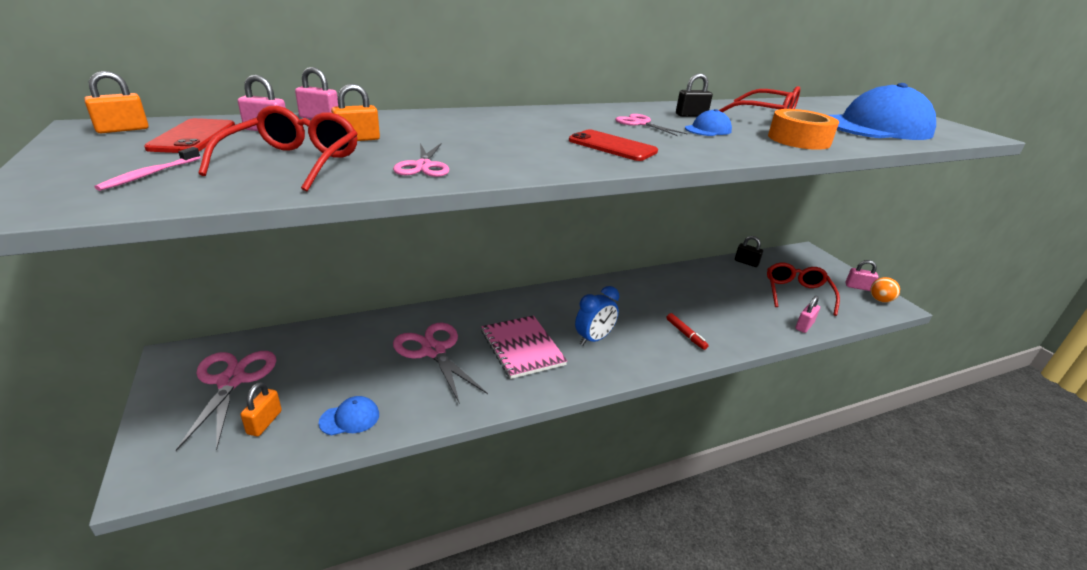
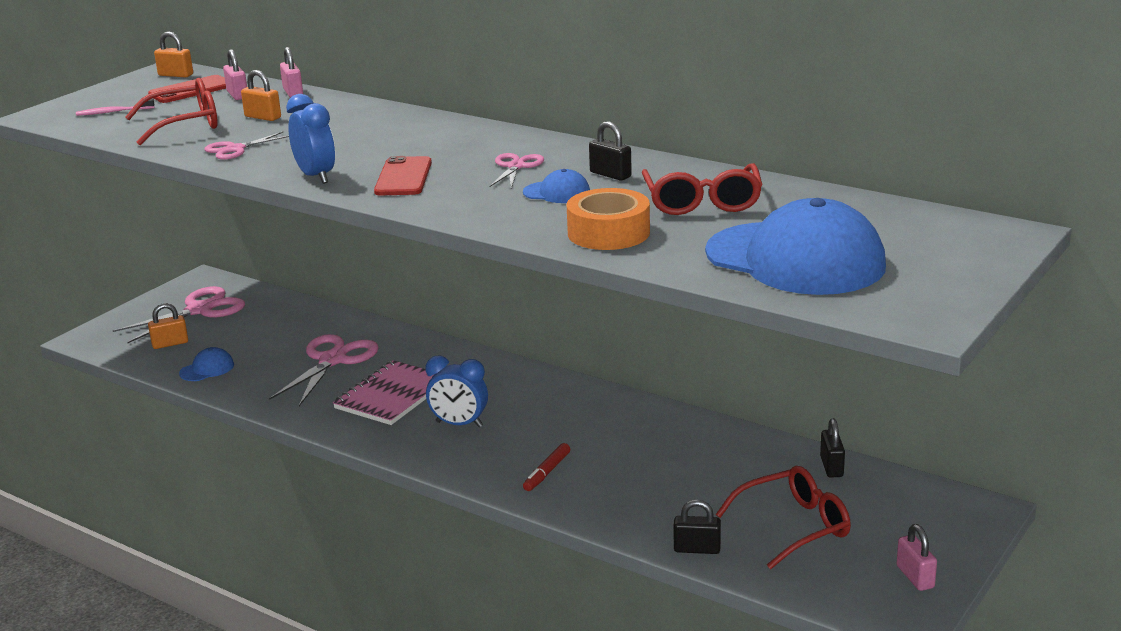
camera: 60 degrees right, 5 degrees down
(350, 418) = (207, 369): blue cap -> blue cap turned 75 degrees counterclockwise
(560, 163) = (316, 176): none -> blue clock
(804, 326) = (697, 549): pink padlock -> black padlock
(880, 300) = (898, 604): orange ball -> none

